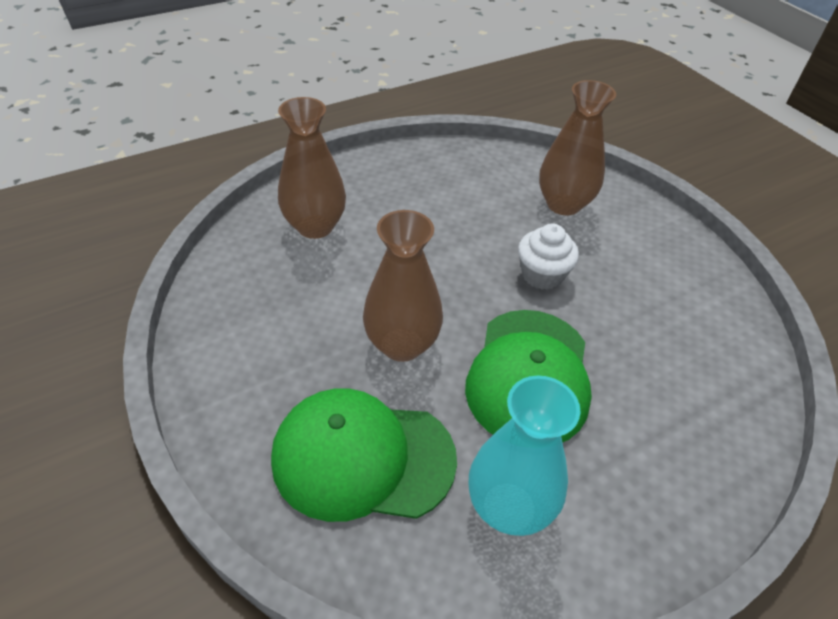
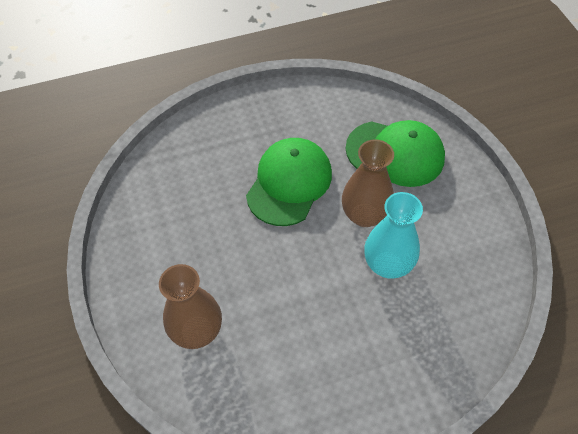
camera: 165 degrees left, 10 degrees up
(315, 226) = (424, 335): brown vase -> none
(509, 507) = (324, 122): turquoise vase -> turquoise vase (387, 264)
(542, 274) = (249, 257): white cupcake -> none

